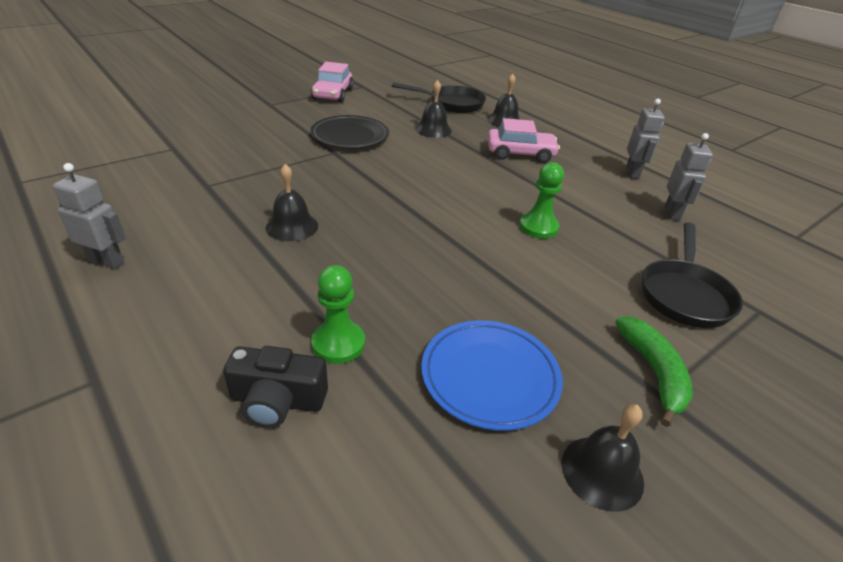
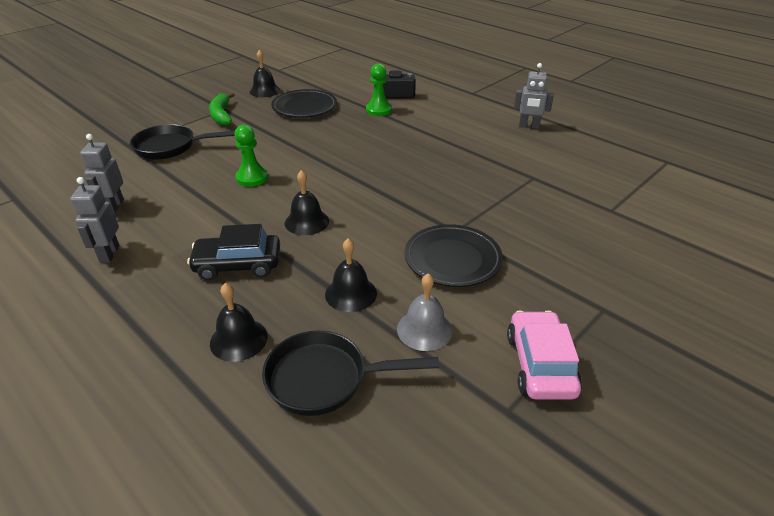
camera: 175 degrees right, 0 degrees up
(292, 226) = (441, 156): black bell -> black bell (307, 222)
(390, 111) = (424, 329): none -> grey bell
(490, 377) = (304, 107): blue plate -> black plate
(520, 154) = (238, 265): pink car -> black car
(684, 295) = (170, 147): black pan -> black pan turned 105 degrees counterclockwise

